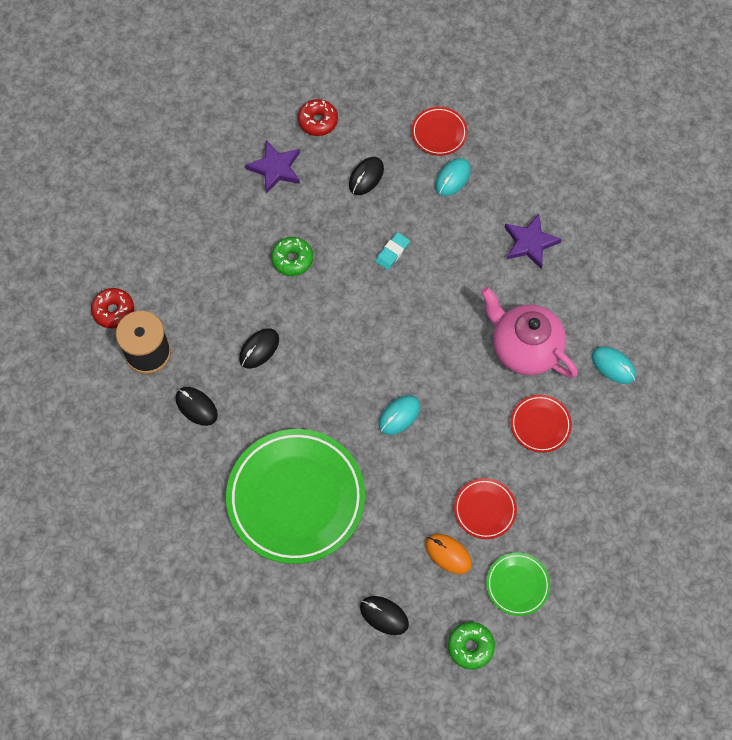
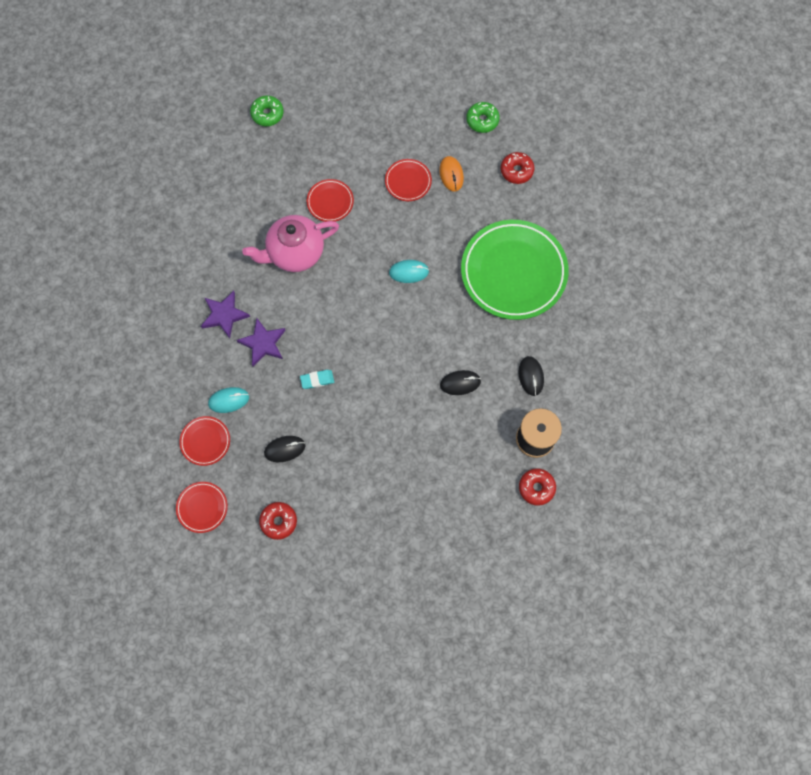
camera: 140 degrees left, 5 degrees up
(275, 168) = (340, 508): purple star -> purple star (263, 343)
(292, 259) = (387, 428): green donut -> green donut (267, 114)
(384, 615) = (516, 171): black mouse -> red donut
(391, 85) = (202, 507): none -> red plate
(517, 585) = (427, 130): green plate -> none
(524, 348) = (295, 253): pink teapot -> pink teapot turned 75 degrees clockwise
(613, 366) = (253, 201): turquoise mouse -> none

